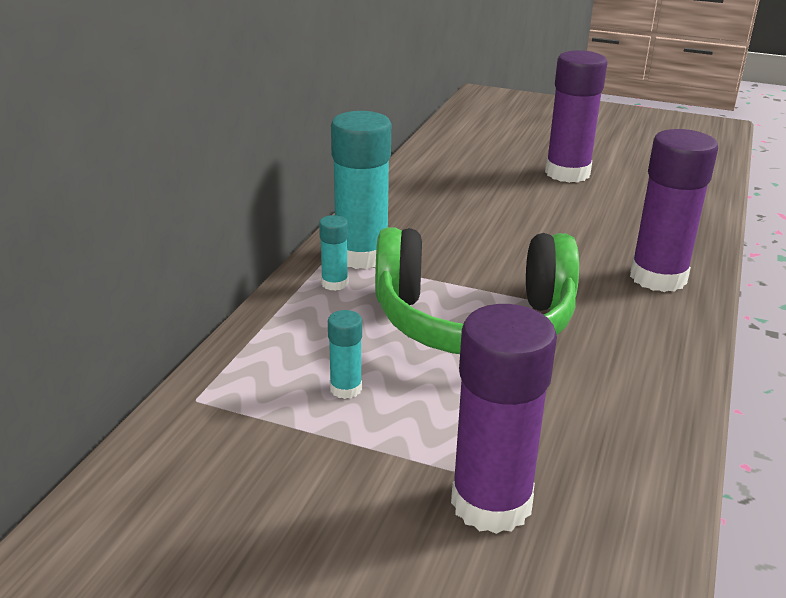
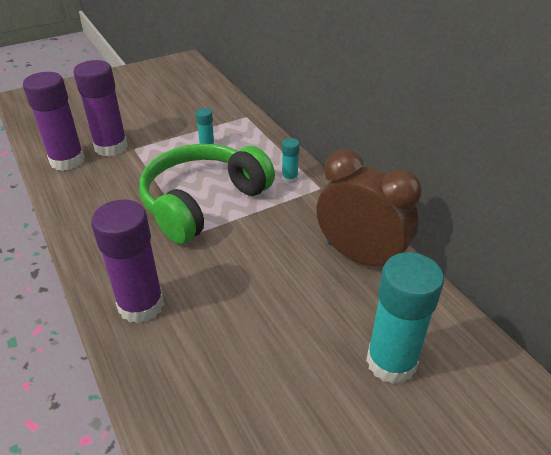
camera: 130 degrees right, 10 degrees up
(361, 255) = (309, 200): turquoise glue stick -> turquoise glue stick (391, 362)
(411, 203) = (360, 256): none -> brown clock
(567, 173) = (334, 398): purple glue stick -> purple glue stick (67, 161)

